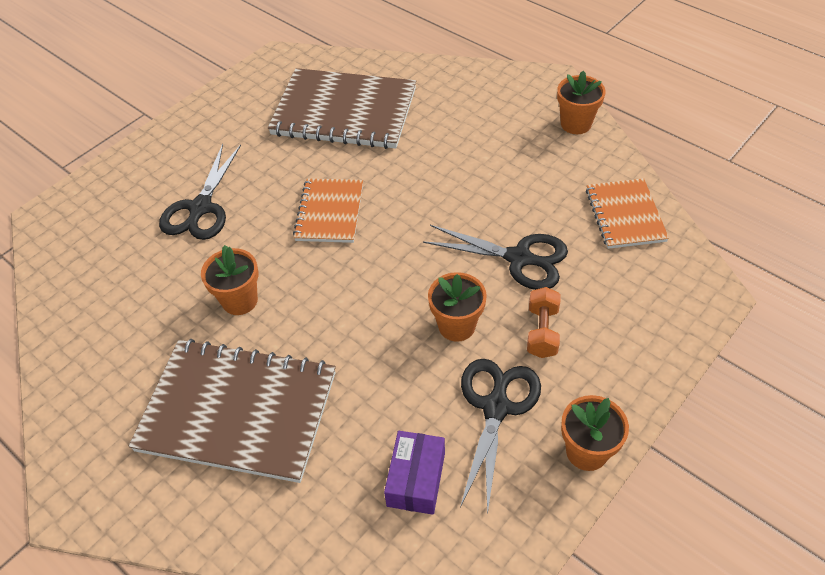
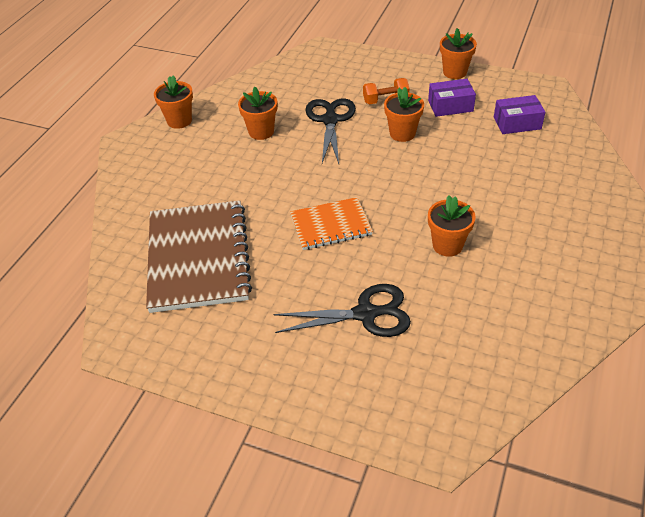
camera: 110 degrees left, 5 degrees down
(238, 411) = (534, 210): brown notebook -> none
(496, 407) = (450, 106): black scissors -> purple box
(523, 188) = (261, 132): none -> orange flower pot
(625, 215) = (269, 85): orange notebook -> none

